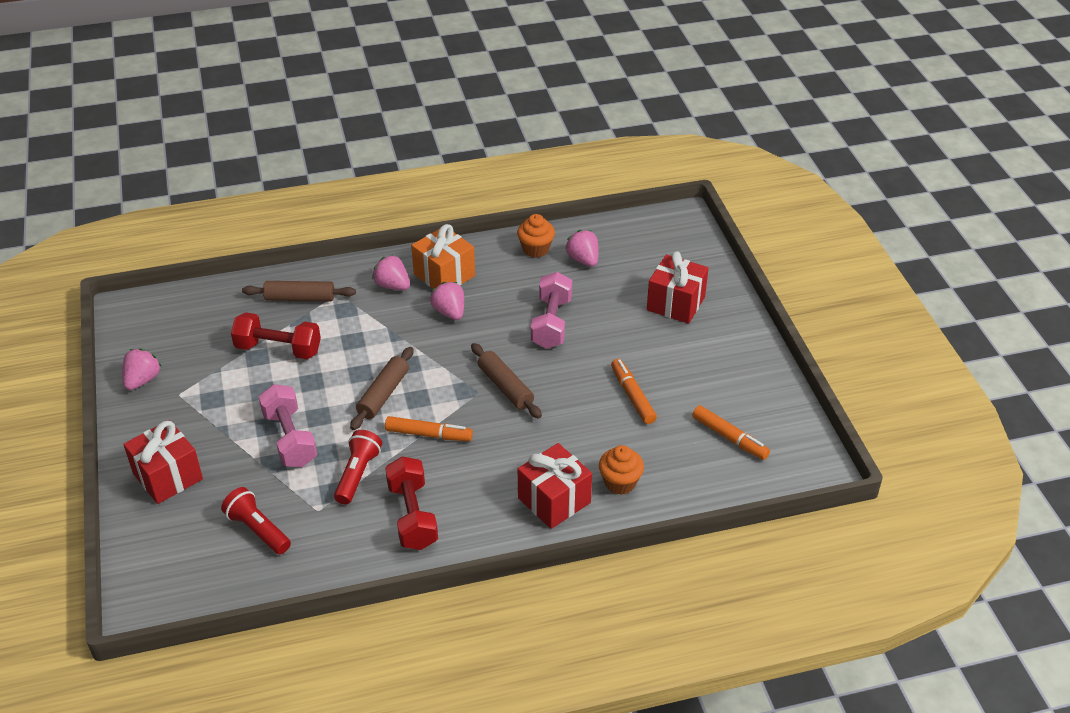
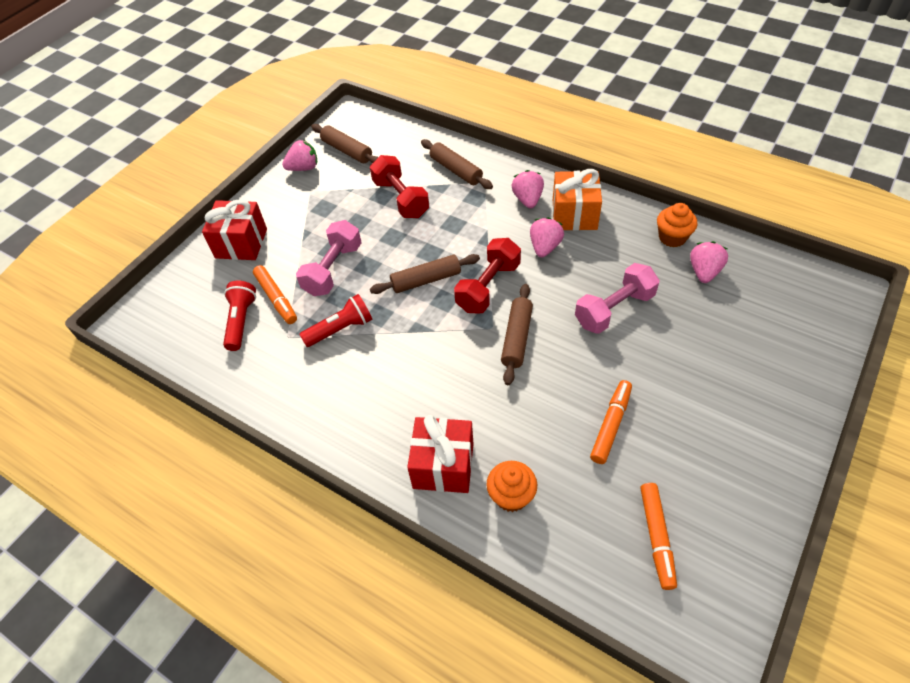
camera: 50 degrees right, 10 degrees up
(168, 341) = (347, 151): none -> brown rolling pin
(412, 516) = (336, 391): red dumbbell -> red dumbbell (488, 287)
(428, 434) = (419, 335): orange marker -> orange marker (276, 298)
(675, 303) = (748, 367): red gift -> none

